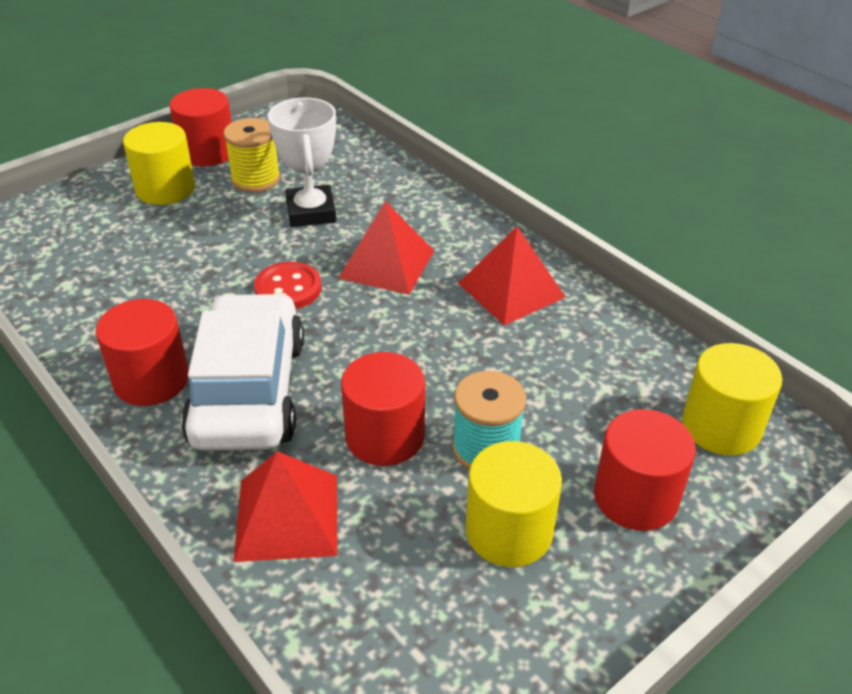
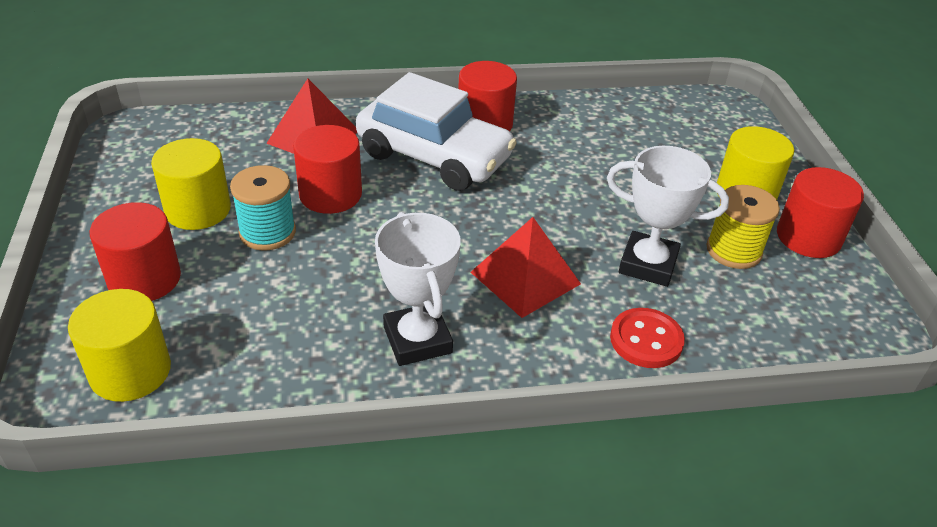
camera: 120 degrees right, 0 degrees up
(288, 289) = (536, 210): red button -> red button (646, 340)
(511, 290) = (417, 340): red pyramid -> white trophy

